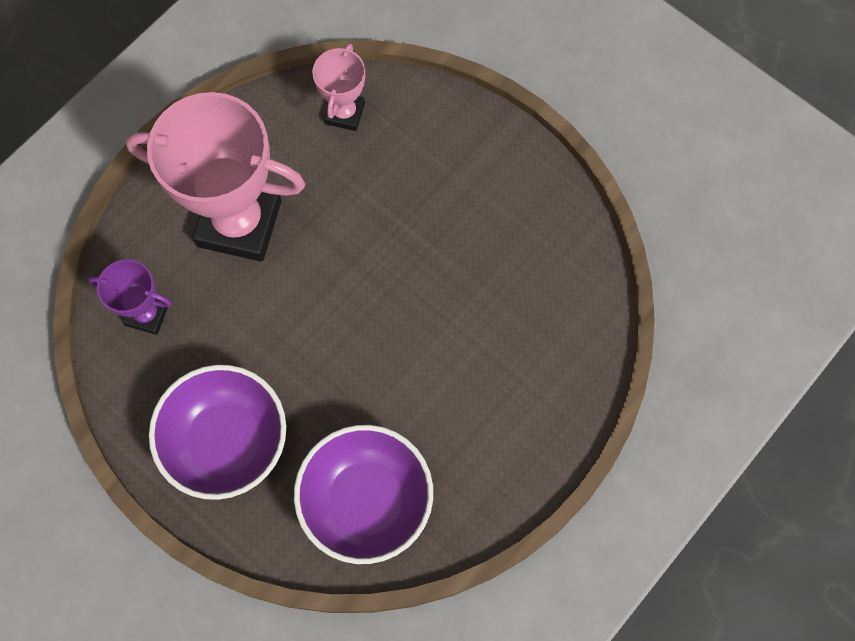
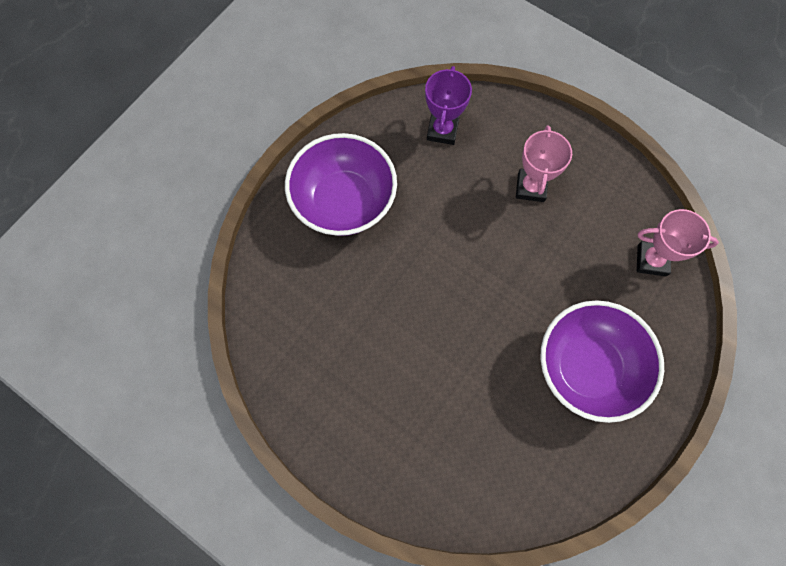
camera: 85 degrees right, 0 degrees up
(239, 223) = (531, 187): pink trophy -> pink trophy, size x0.49
(366, 501) = (301, 314): purple bowl -> purple bowl (587, 368)

